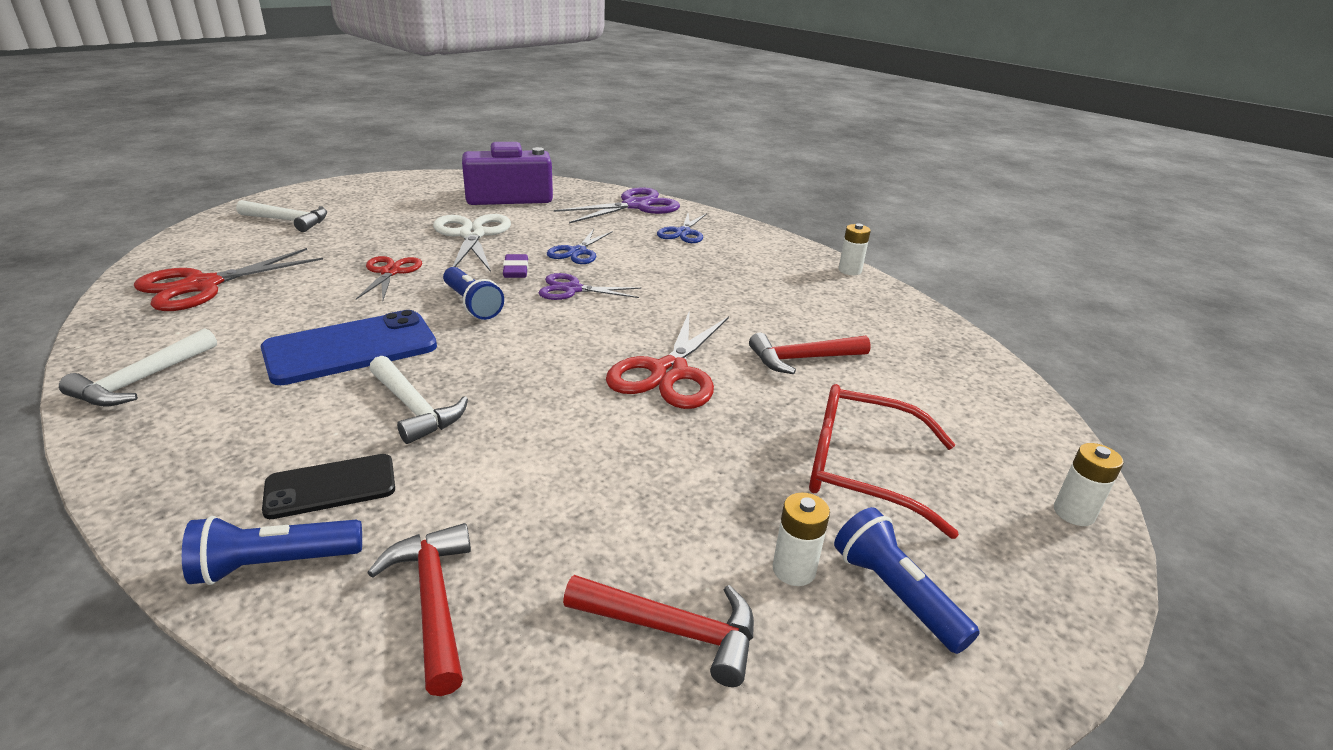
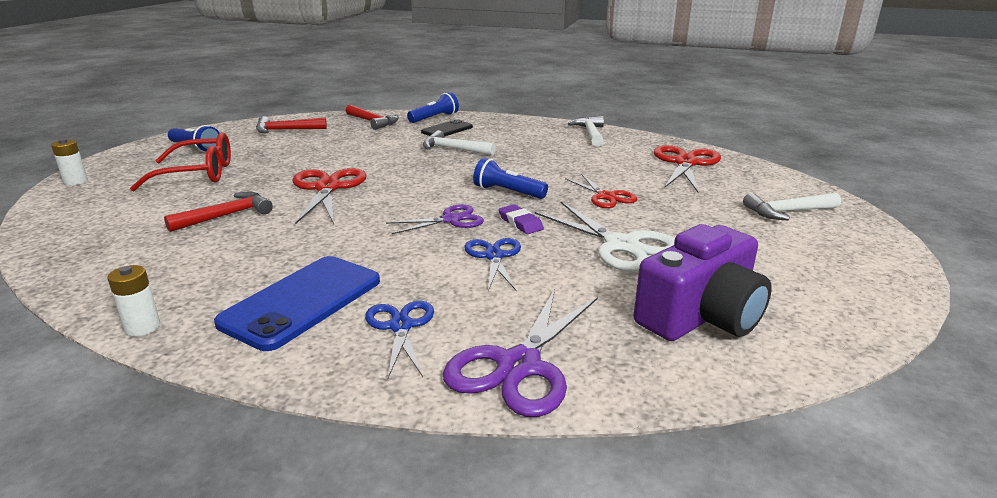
camera: 155 degrees right, 5 degrees down
(351, 348) = (530, 159): blue phone -> blue phone (302, 301)
(794, 570) = (240, 145): white battery -> none

